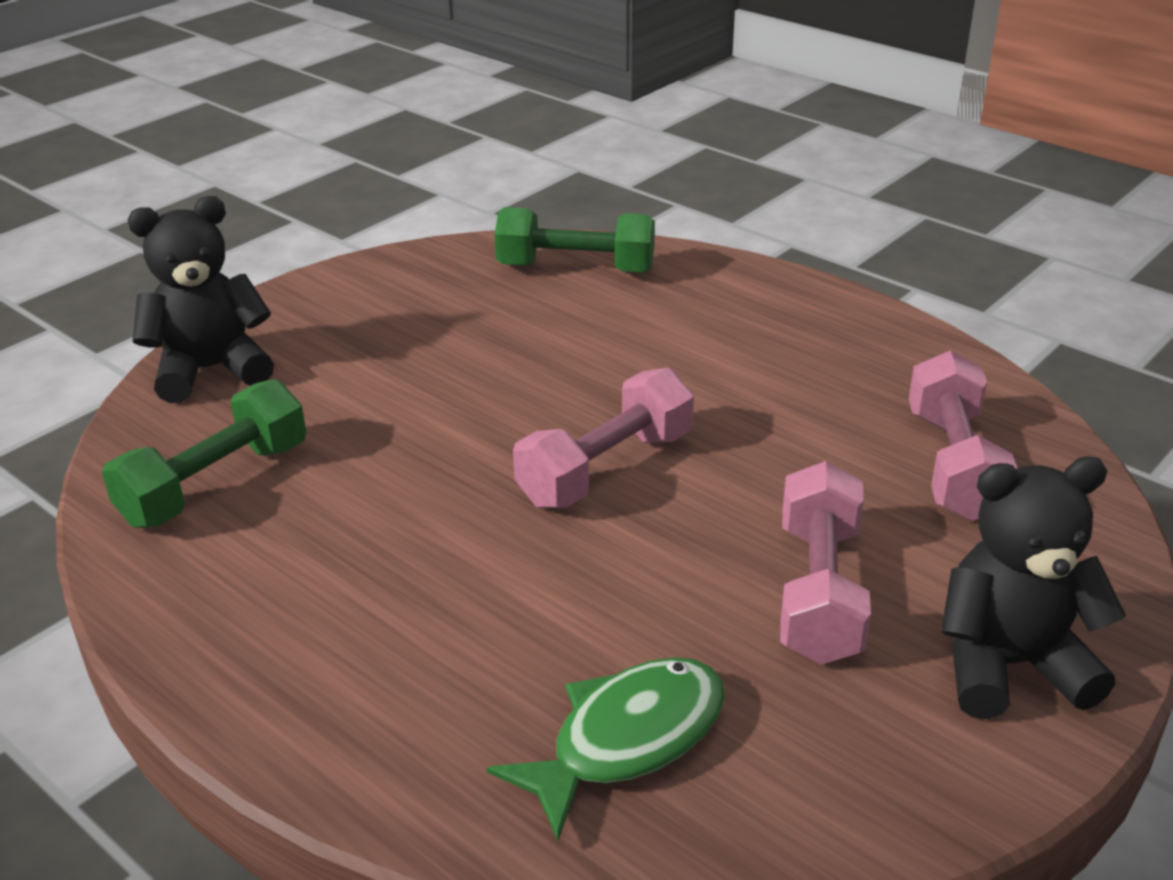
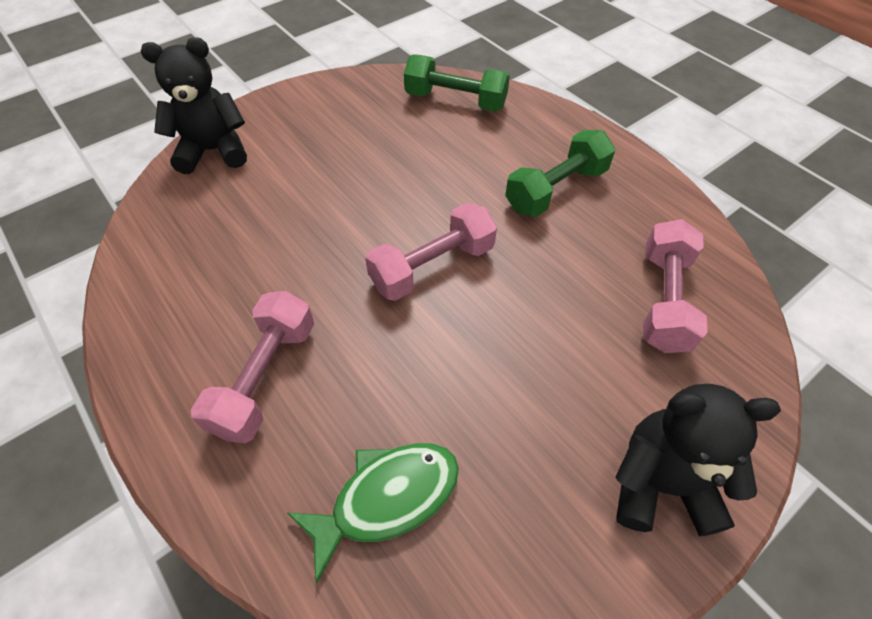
camera: 10 degrees right, 20 degrees up
(215, 484) = (191, 240): green dumbbell -> green dumbbell (556, 189)
(819, 592) = (545, 394): pink dumbbell -> pink dumbbell (265, 377)

